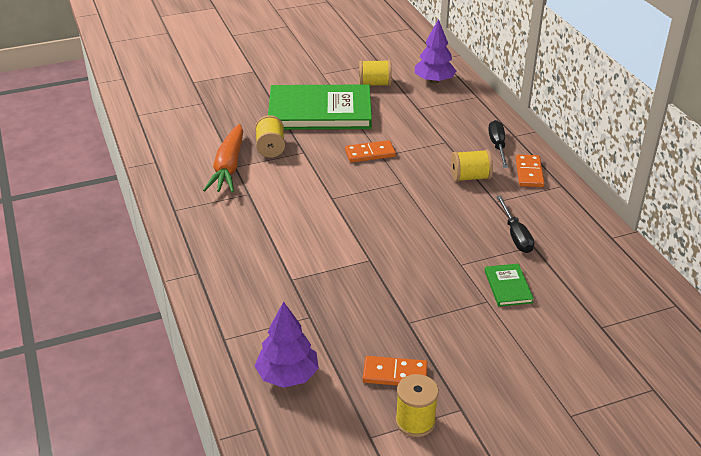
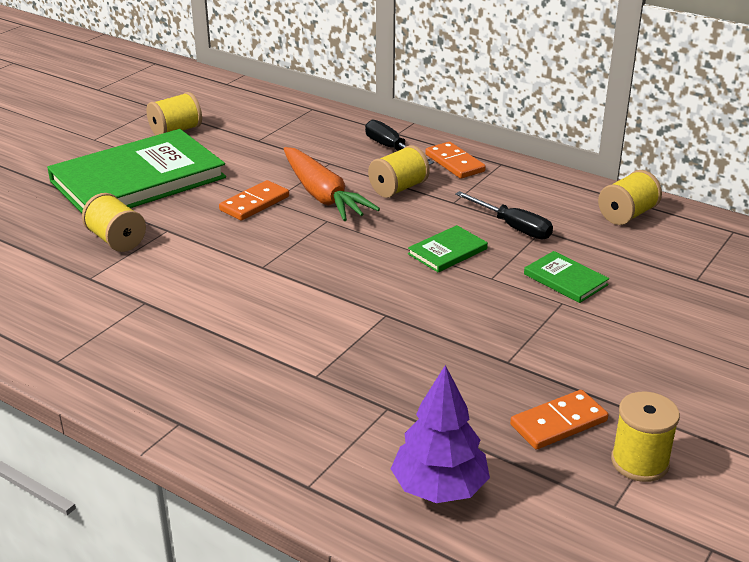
camera: 35 degrees left, 5 degrees down
(228, 167) = (81, 282): orange carrot -> orange carrot (322, 195)
(434, 81) = (245, 107): purple tree -> none
(453, 234) = (447, 251): none -> green book
(608, 260) = (627, 215): none -> yellow spool

